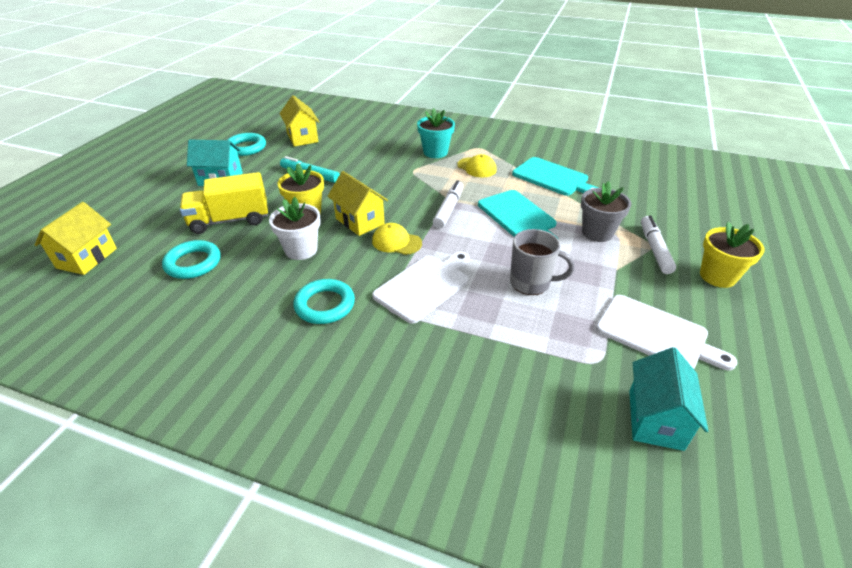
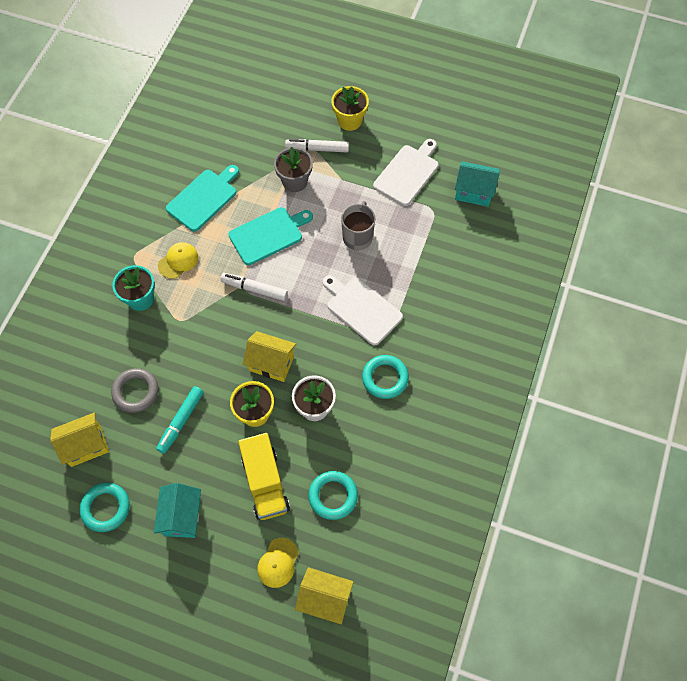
camera: 90 degrees left, 25 degrees up
(344, 154) = (136, 392): none -> grey ring
(360, 221) = (271, 363): yellow house -> yellow house turned 60 degrees clockwise
(396, 242) = (304, 331): yellow cap -> yellow cap (278, 563)

